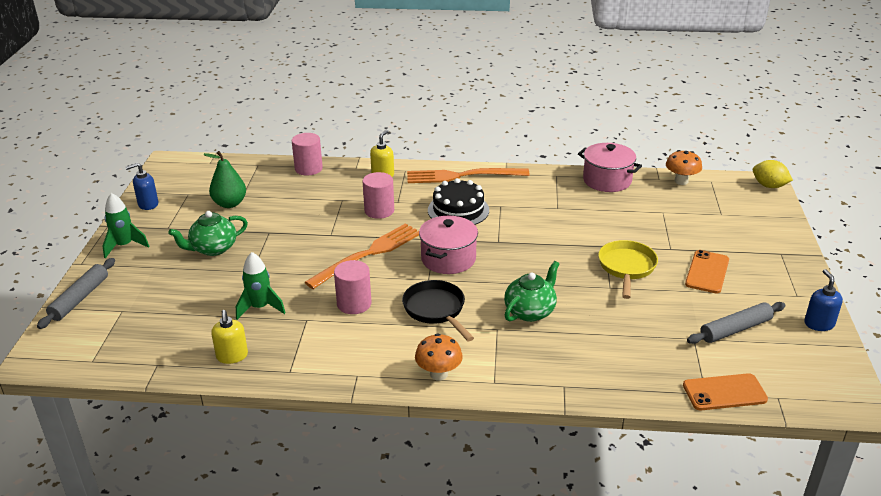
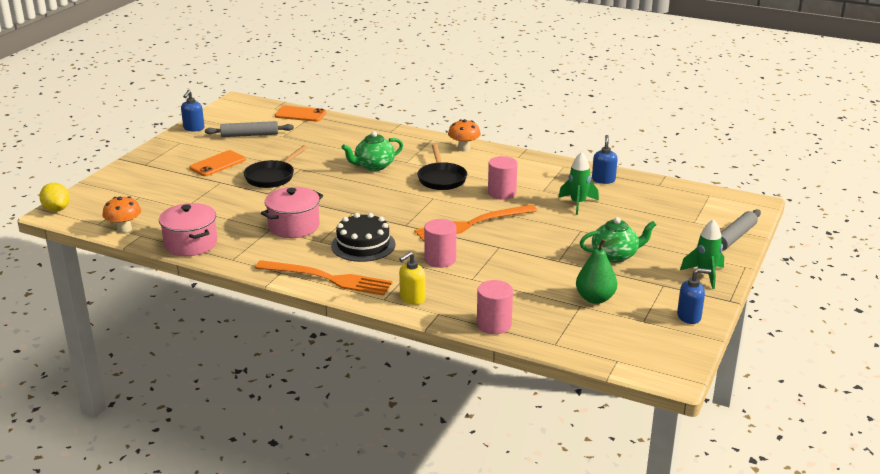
camera: 160 degrees left, 5 degrees down
(232, 356) = (603, 180): yellow soap dispenser -> blue soap dispenser
(448, 259) = (406, 208): pink pot -> pink pot (294, 226)
(626, 268) = (272, 177): yellow pan -> black pan

